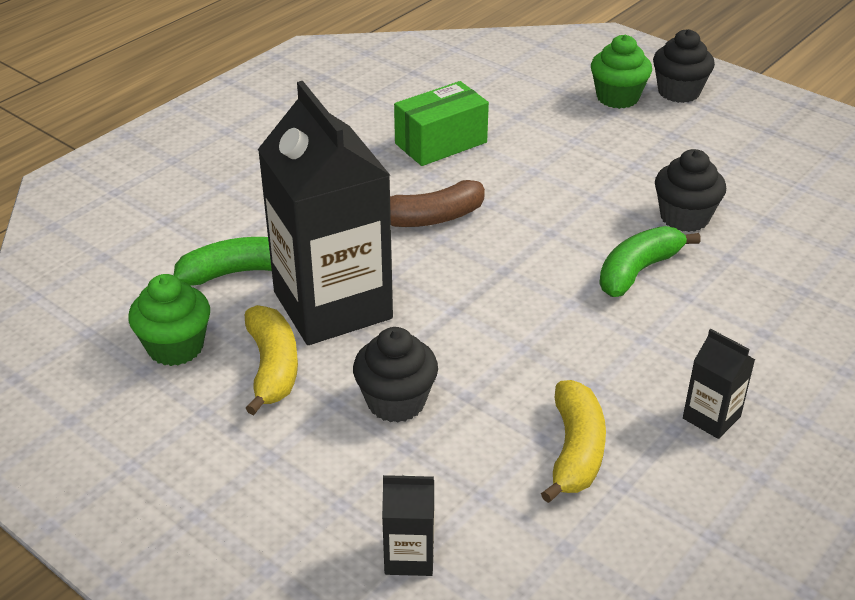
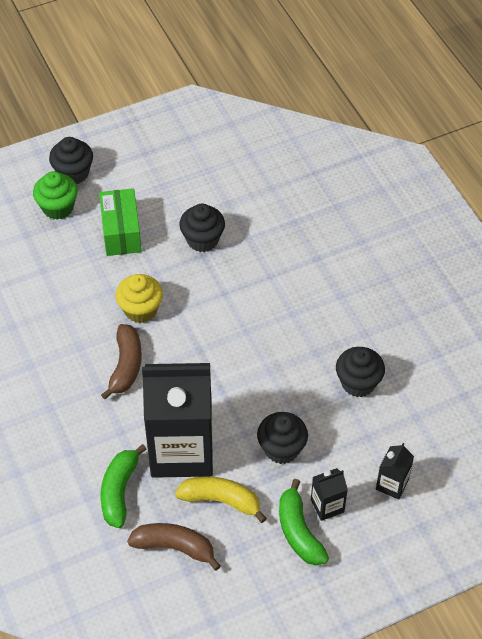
camera: 65 degrees left, 15 degrees up
(175, 347) = (175, 547): green cupcake -> brown banana
(441, 143) = (46, 326): green box -> green box (121, 232)
(526, 202) = (140, 310): none -> yellow cupcake
(575, 451) = (358, 383): yellow banana -> black cupcake
(638, 271) = (236, 286): green banana -> green banana (299, 531)
(711, 417) = (364, 314): black carton -> black carton (327, 506)

